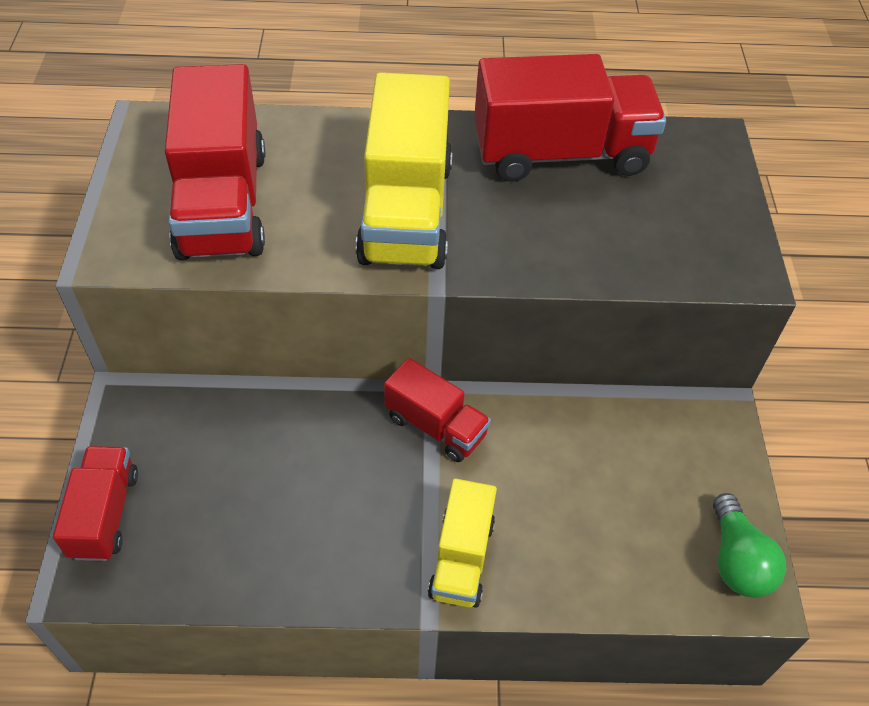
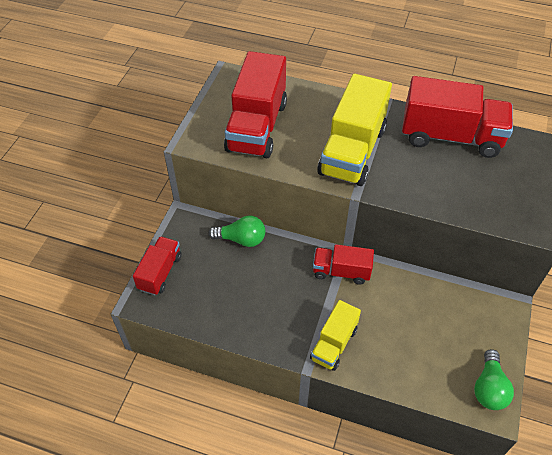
camera: 20 degrees right, 0 degrees up
(243, 413) = (241, 239): none -> green light bulb
(435, 426) = (341, 271): red truck -> red truck turned 135 degrees clockwise

